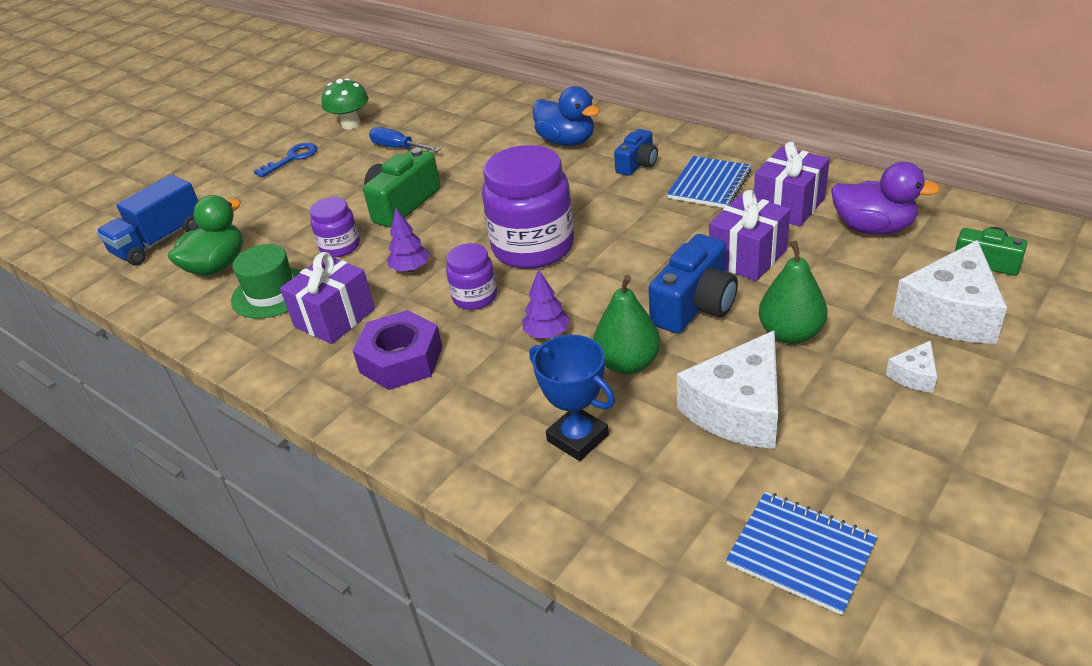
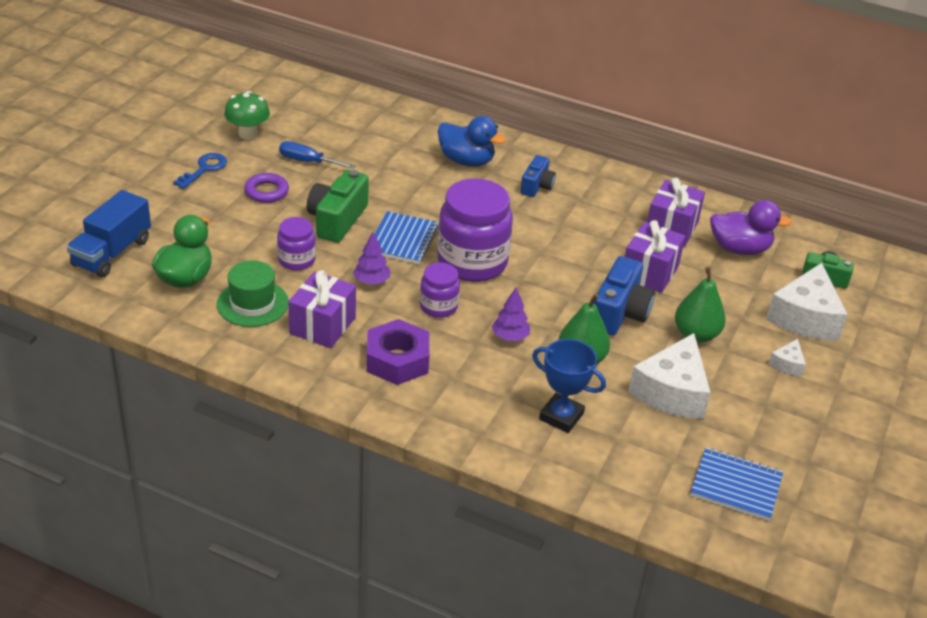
camera: 20 degrees left, 0 degrees up
(342, 178) = (266, 192): none -> purple ring
(709, 184) = (603, 207): blue notebook -> blue notebook (402, 240)

